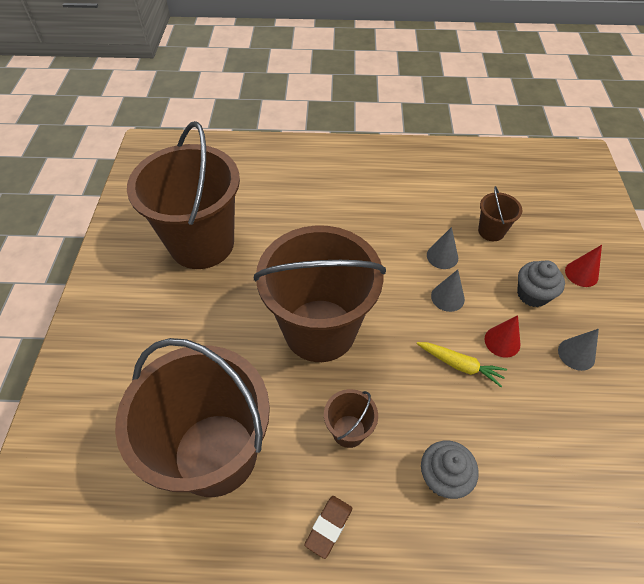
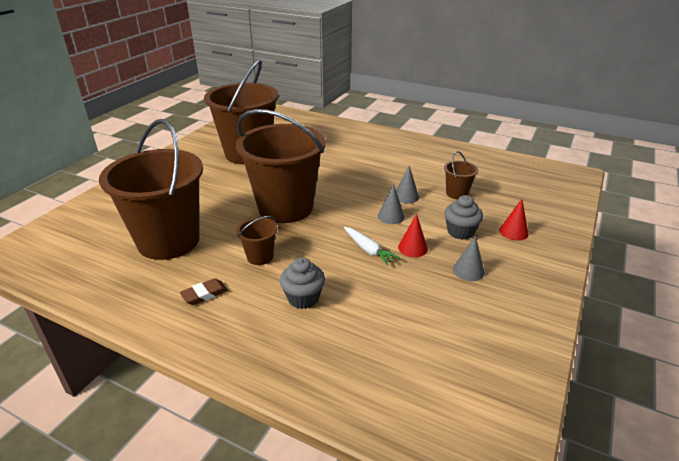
camera: 25 degrees right, 20 degrees down
(460, 365) = (368, 250): yellow carrot -> white carrot

